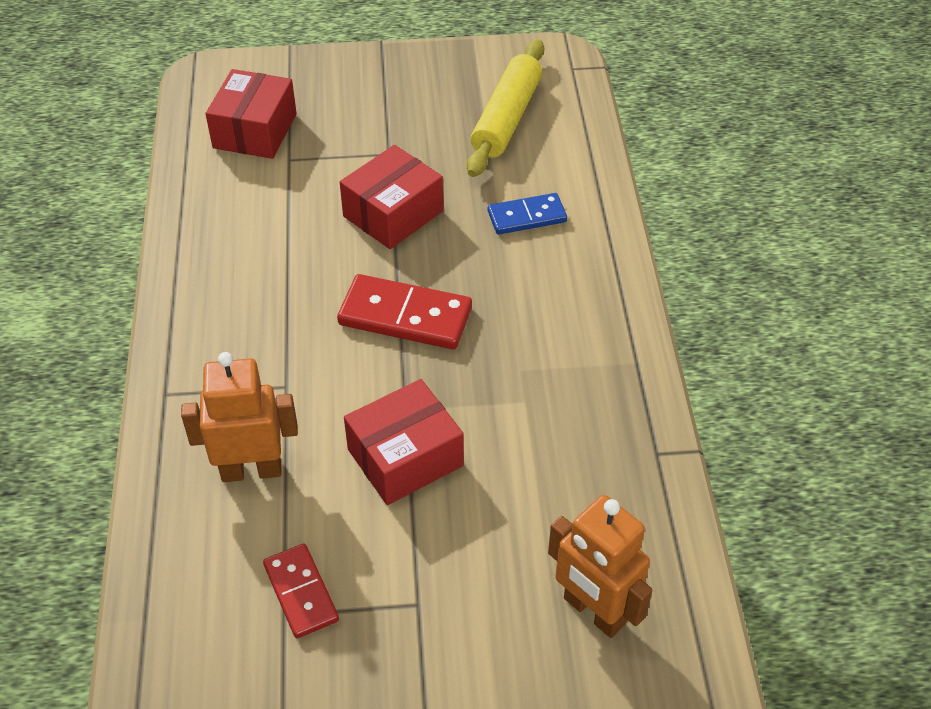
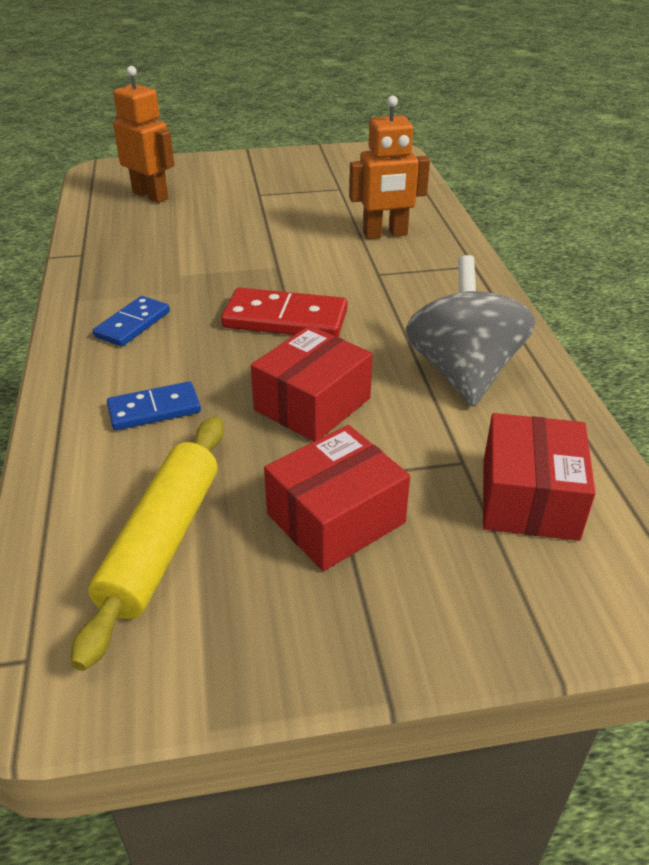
camera: 175 degrees right, 10 degrees down
(251, 237) = (463, 372): none -> grey spinning top
(301, 592) = (331, 194): red domino -> none
(405, 457) = (274, 244): red box -> red box (336, 518)
(565, 319) = (133, 324): none -> blue domino

